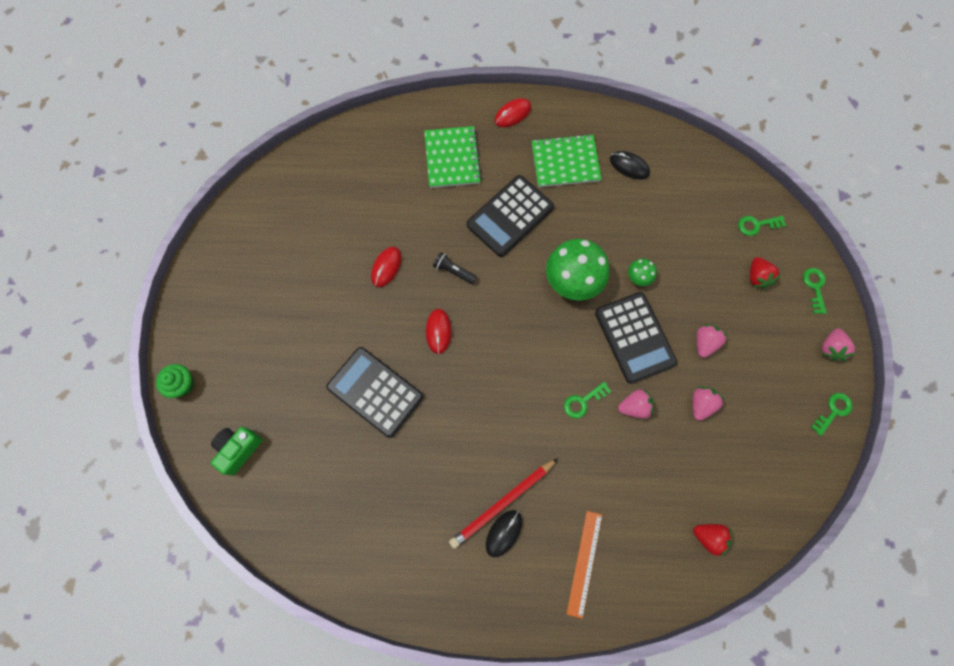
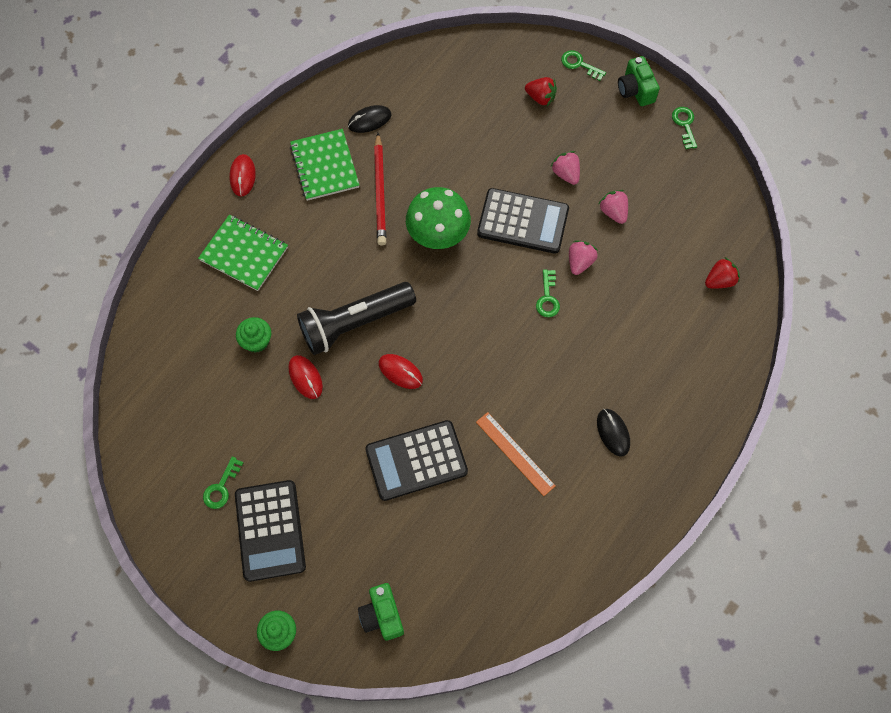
camera: 55 degrees left, 5 degrees down
(391, 214) = (256, 341): none -> green cupcake
(454, 271) = (354, 323): black flashlight -> black flashlight, size x2.42
(502, 503) = (587, 417): red pencil -> red pencil (380, 191)
(510, 216) = (339, 244): black calculator -> black calculator (270, 530)
(565, 162) = (324, 166): green notebook -> green notebook turned 45 degrees counterclockwise
(584, 563) = (678, 386): orange ruler -> orange ruler (515, 453)
(638, 277) = (474, 183): green mushroom -> none
(757, 225) = (497, 66): green key -> green key (221, 487)
(831, 348) = (635, 90): pink strawberry -> green camera

